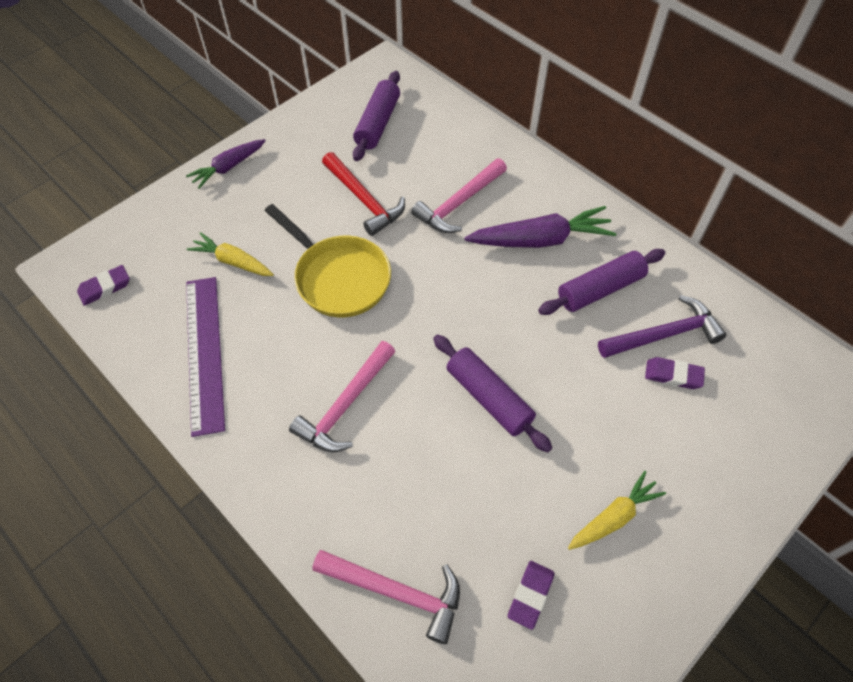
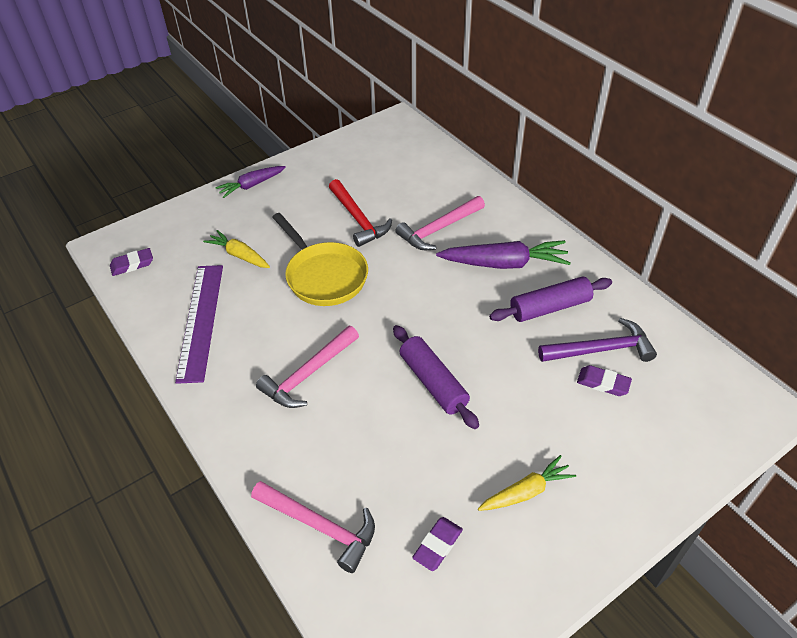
camera: 10 degrees right, 10 degrees down
(378, 123) = (382, 163): purple rolling pin -> none

